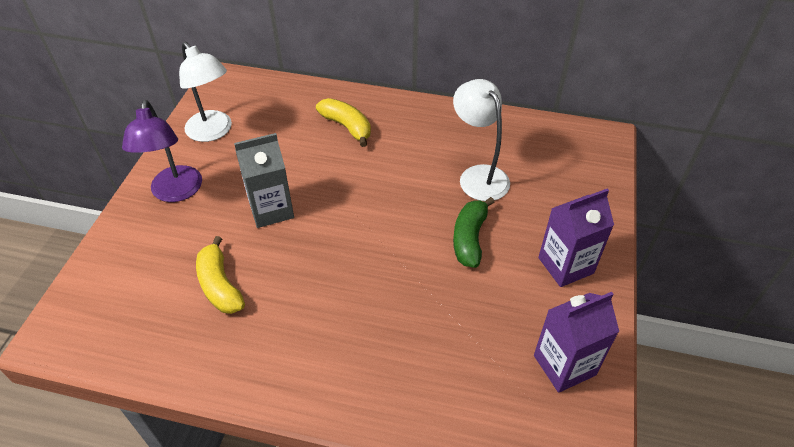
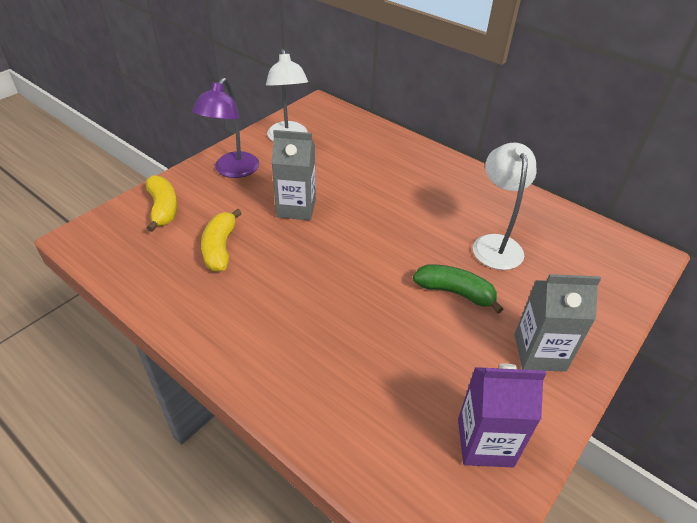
camera: 25 degrees right, 5 degrees down
(347, 127) = (398, 168): yellow banana -> yellow banana (163, 209)
(469, 238) = (455, 292): green banana -> green banana turned 75 degrees clockwise
(565, 265) = (539, 352): purple carton -> grey carton

